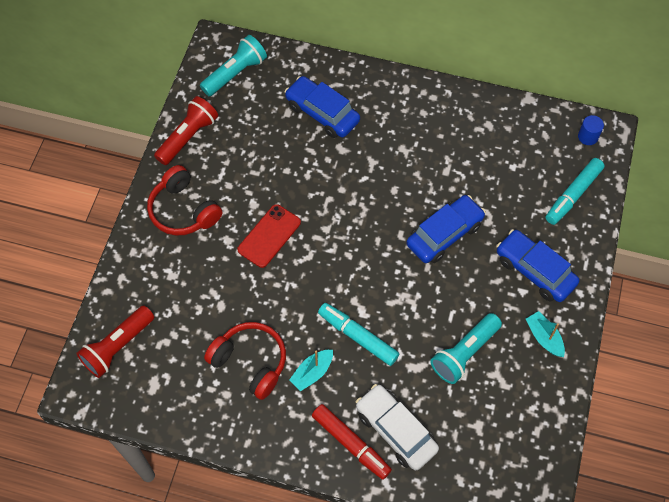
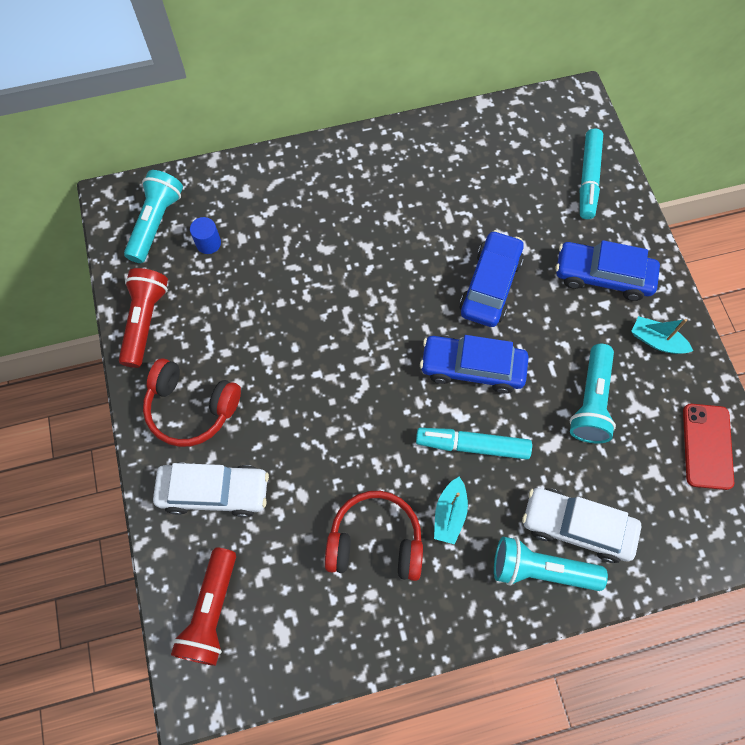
camera: 30 degrees left, 5 degrees up
(165, 272) = (214, 492): none -> white car
(269, 236) = (307, 386): red phone -> red phone (707, 446)
(322, 113) = (280, 220): blue car -> blue car (472, 368)
(351, 444) = (540, 569): red marker -> turquoise flashlight
(588, 136) = (564, 113): blue cylinder -> blue cylinder (208, 243)

